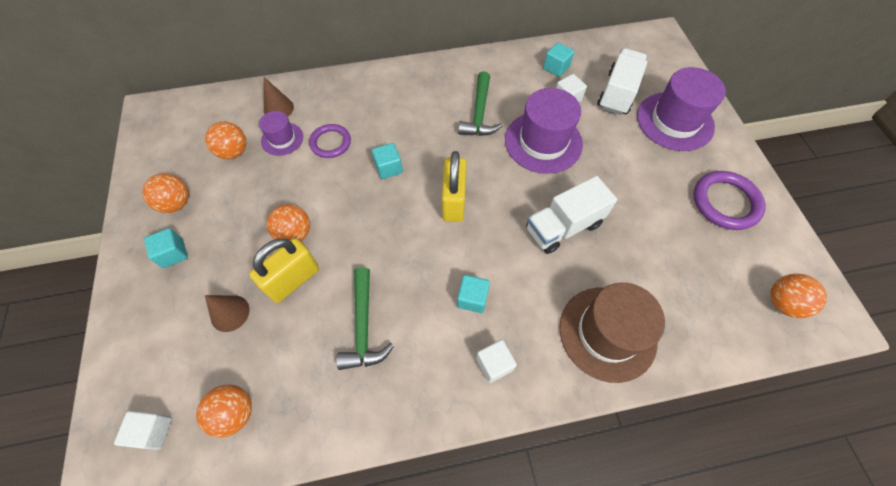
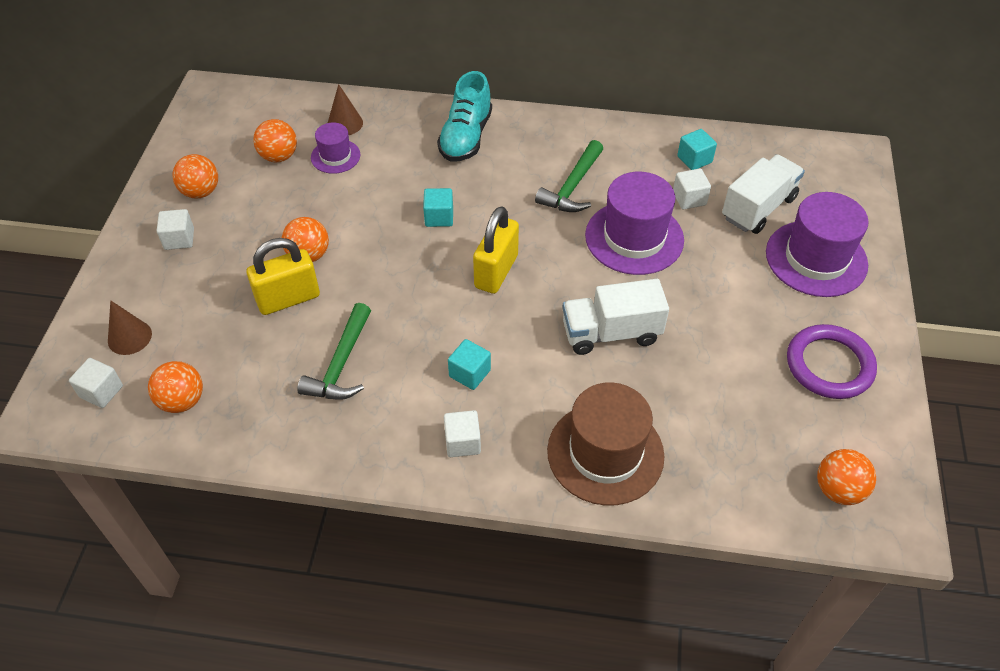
camera: 20 degrees right, 10 degrees down
(173, 253) = (179, 239): turquoise cube -> white cube
(230, 313) = (212, 310): brown cone -> brown cone (129, 337)
(330, 143) = (386, 174): purple ring -> none
(381, 94) = (466, 137): none -> turquoise shoe

